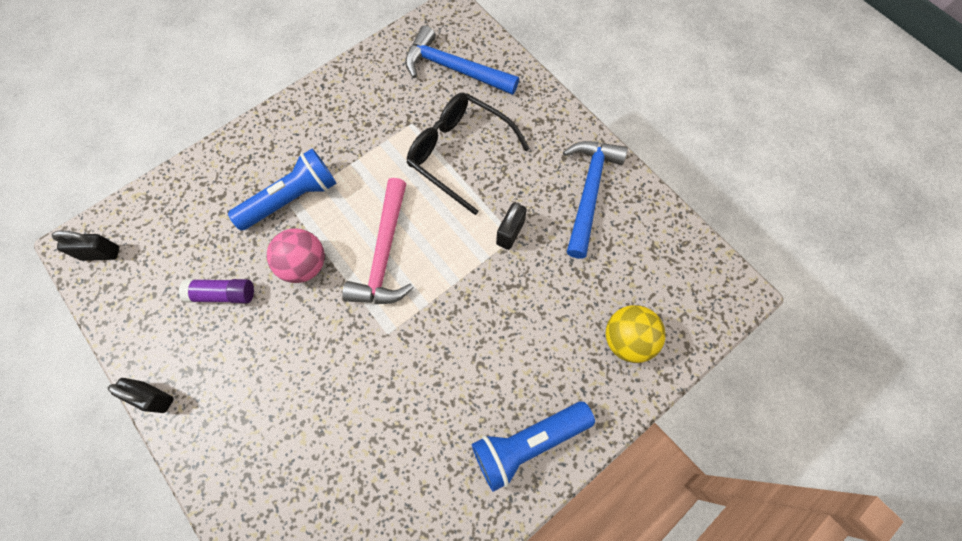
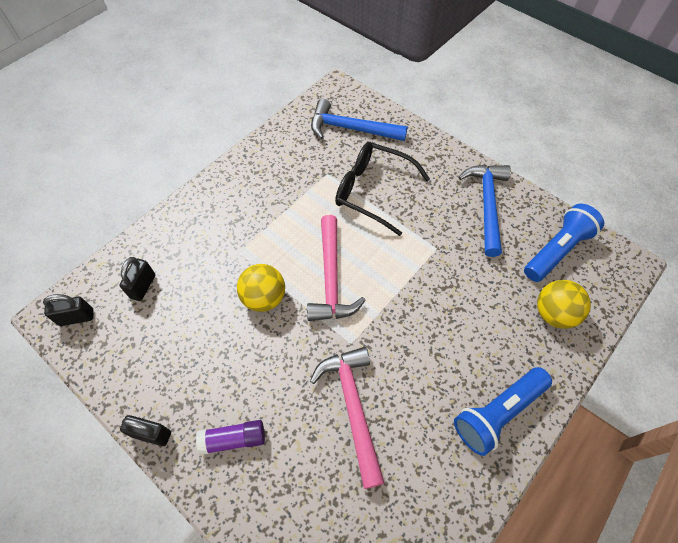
camera: 10 degrees left, 10 degrees down
(223, 294) = (197, 334): purple glue stick -> purple glue stick (233, 439)
(292, 198) = (240, 246): blue flashlight -> blue flashlight (556, 250)
(305, 265) = (264, 298): pink ball -> yellow ball
(371, 407) = (353, 408): none -> pink hammer
(510, 233) = (432, 245): black padlock -> black padlock (143, 286)

